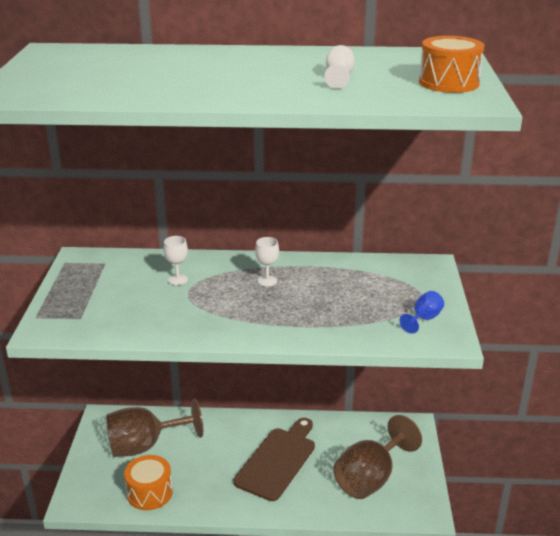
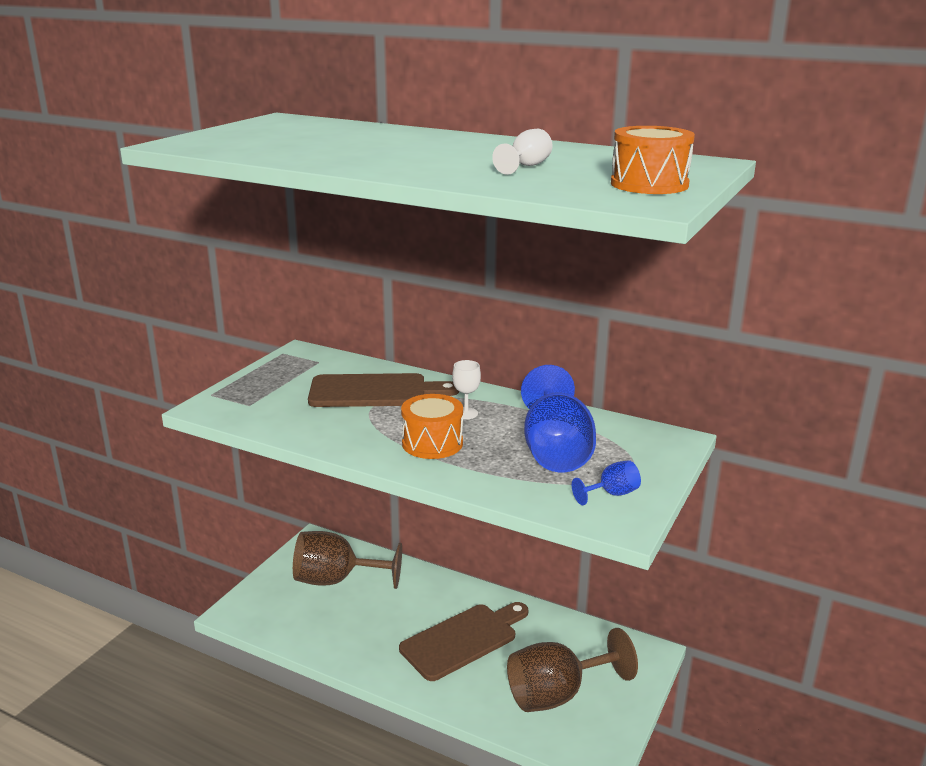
camera: 25 degrees right, 5 degrees down
(149, 493) = (309, 628): orange drum -> orange drum (432, 443)
(177, 279) = (374, 392): white goblet -> brown cutting board
(358, 295) = (555, 451): none -> blue goblet

